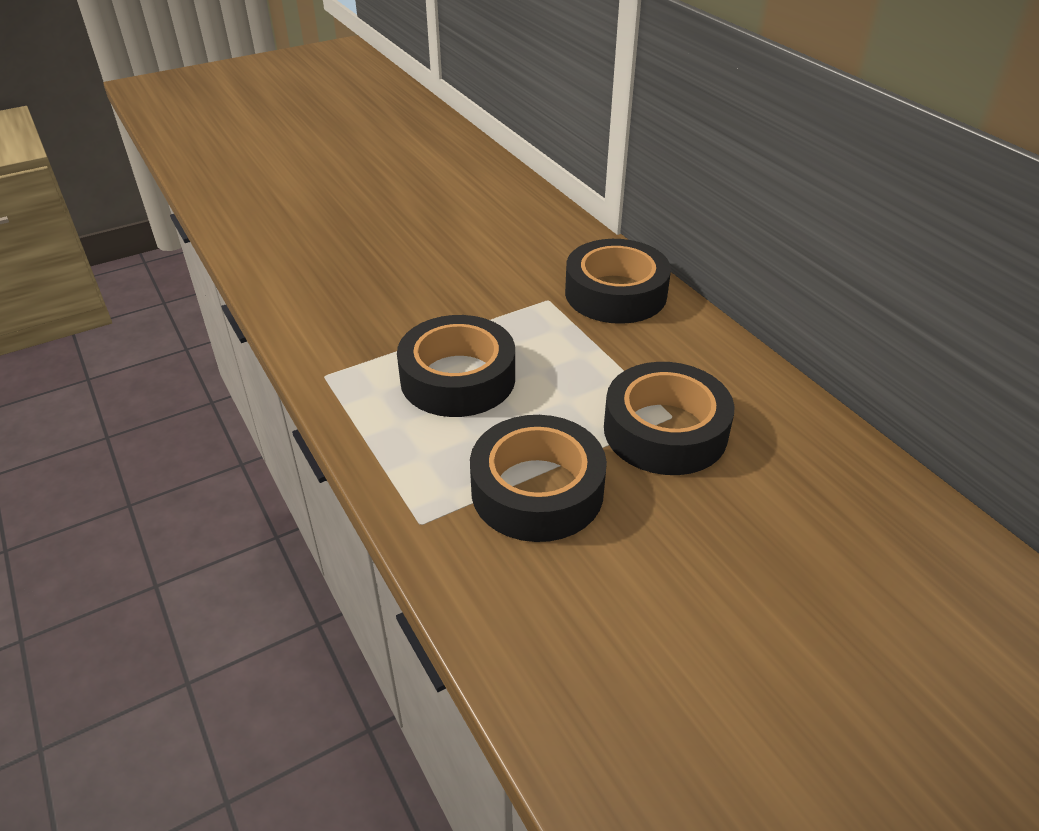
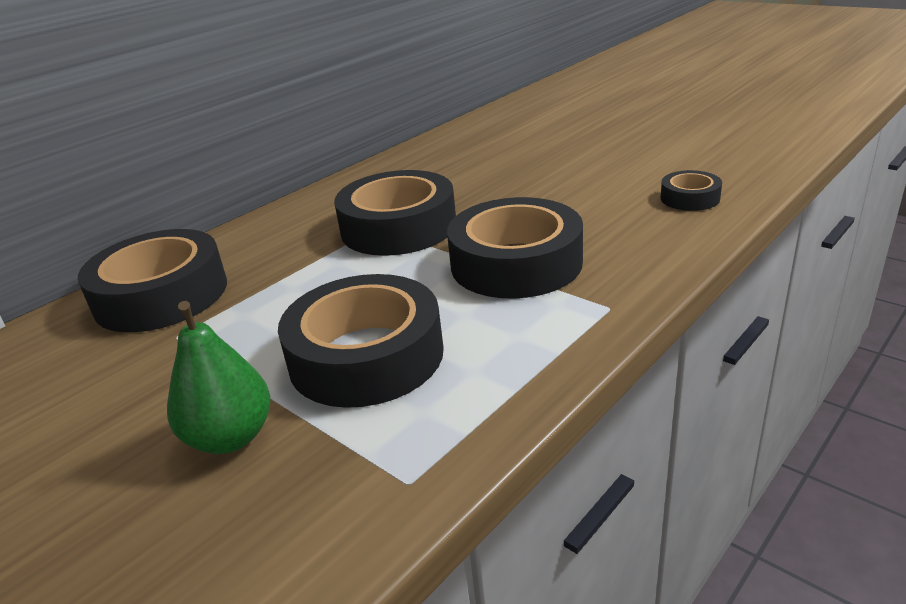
camera: 105 degrees left, 10 degrees down
(417, 318) = (230, 437): none -> green pear
(599, 703) = (690, 198): none -> black tape

